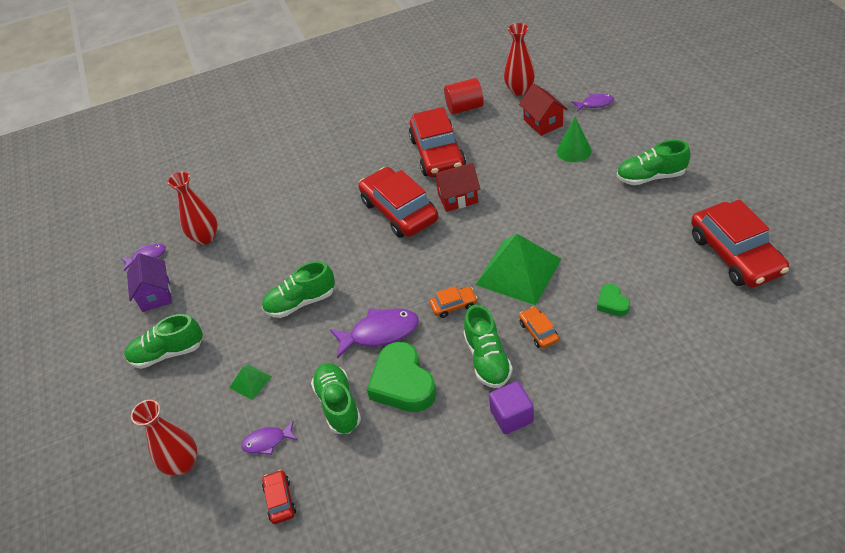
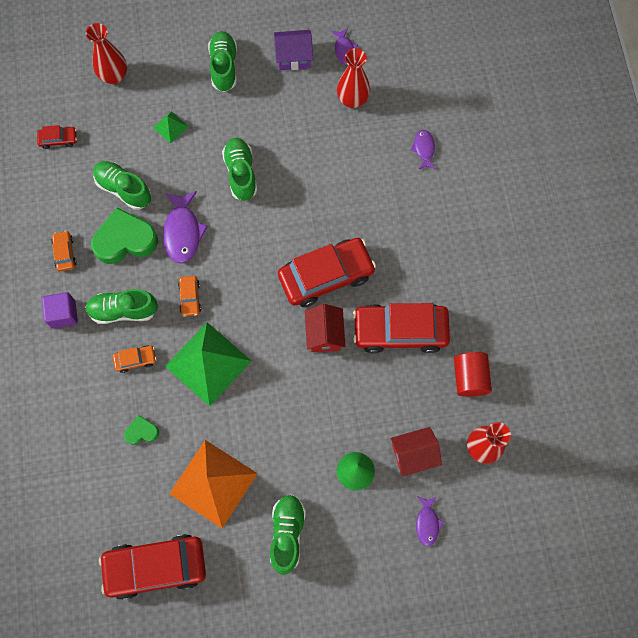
camera: 95 degrees right, 25 degrees up
(267, 441) = (110, 135): purple fish -> purple fish (424, 149)
(338, 404) = (124, 189): green shoe -> green shoe turned 135 degrees counterclockwise
(435, 440) = (65, 253): none -> orange car
(634, 236) = (213, 483): none -> orange pyramid

